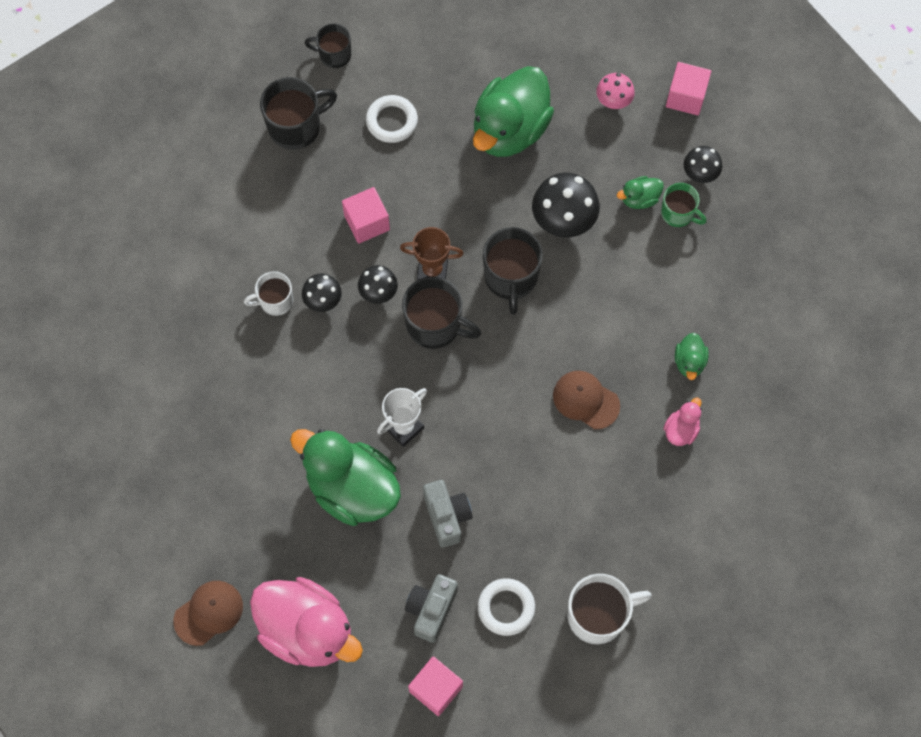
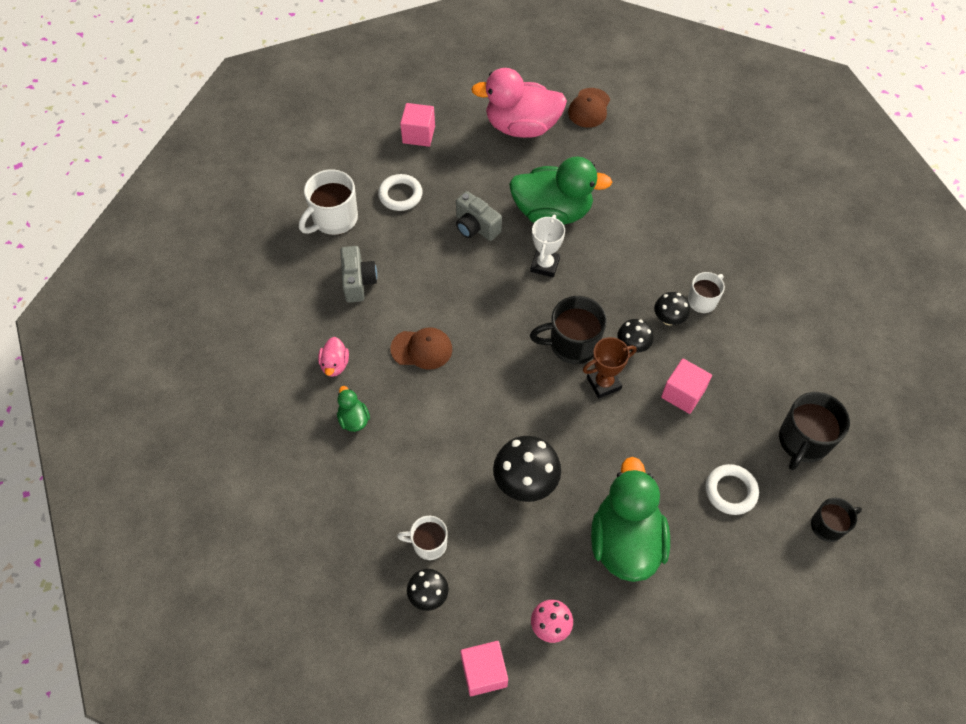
camera: 150 degrees right, 10 degrees down
(431, 609) = (450, 172): grey camera -> grey camera (358, 281)
(511, 278) = (538, 411): black mug -> none
(639, 199) = (471, 539): green duck -> none
(678, 213) = (428, 544): green mug -> white mug

